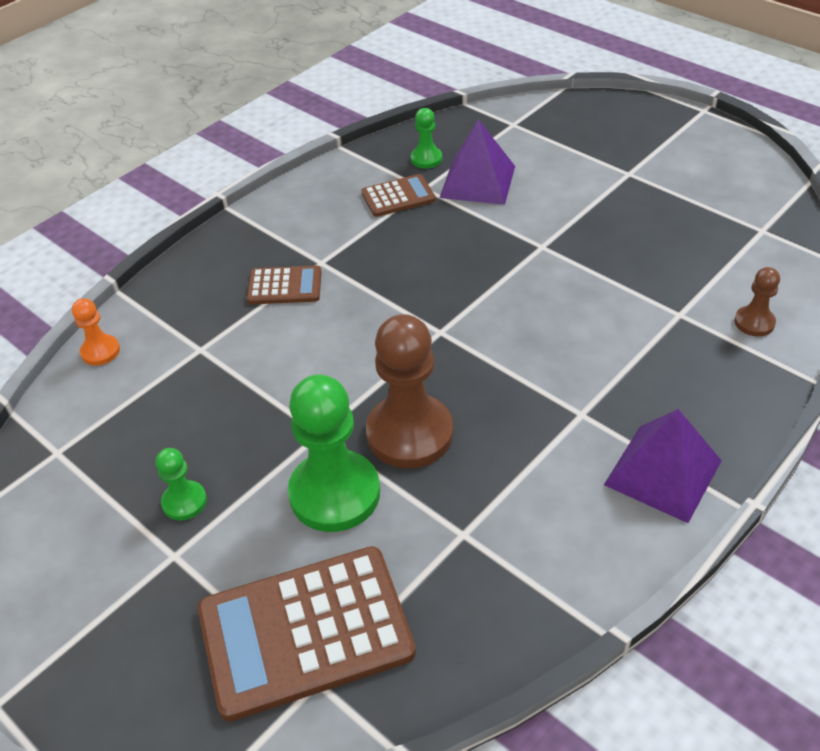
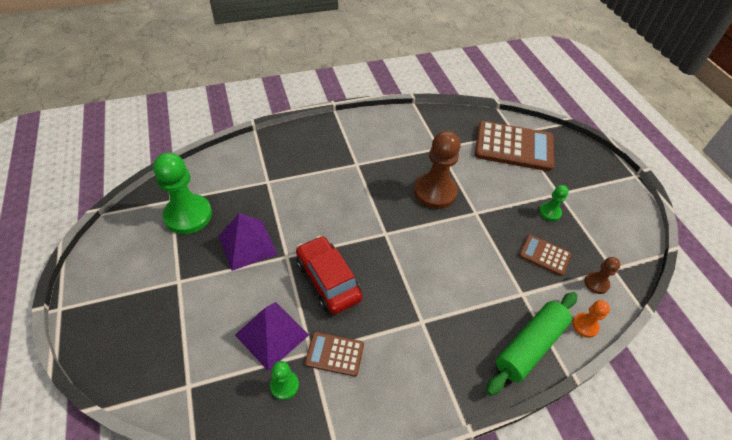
camera: 155 degrees left, 5 degrees up
(173, 297) = (530, 346): none -> green rolling pin
(284, 286) = (454, 314): brown calculator -> brown calculator (544, 255)
(335, 493) = (481, 184): green pawn -> green pawn (188, 215)
(466, 247) = (328, 280): none -> red car
(662, 472) = (348, 131): purple pyramid -> purple pyramid (247, 244)
(754, 322) = (243, 161): brown pawn -> brown pawn (596, 283)

